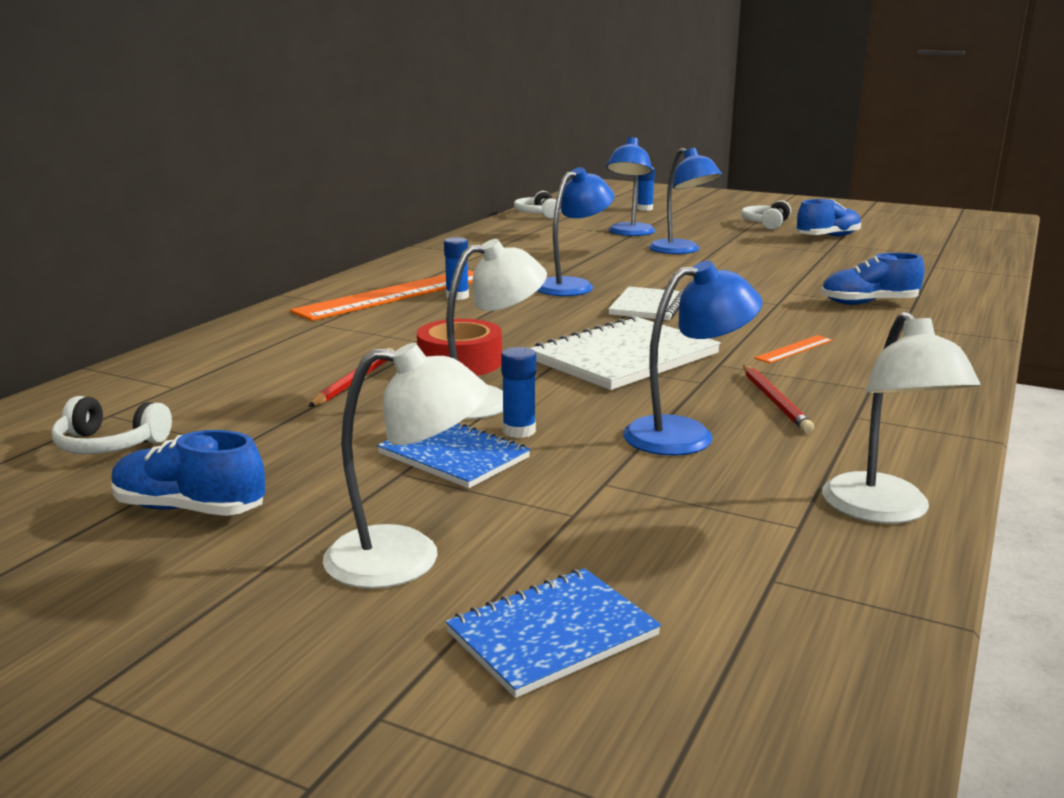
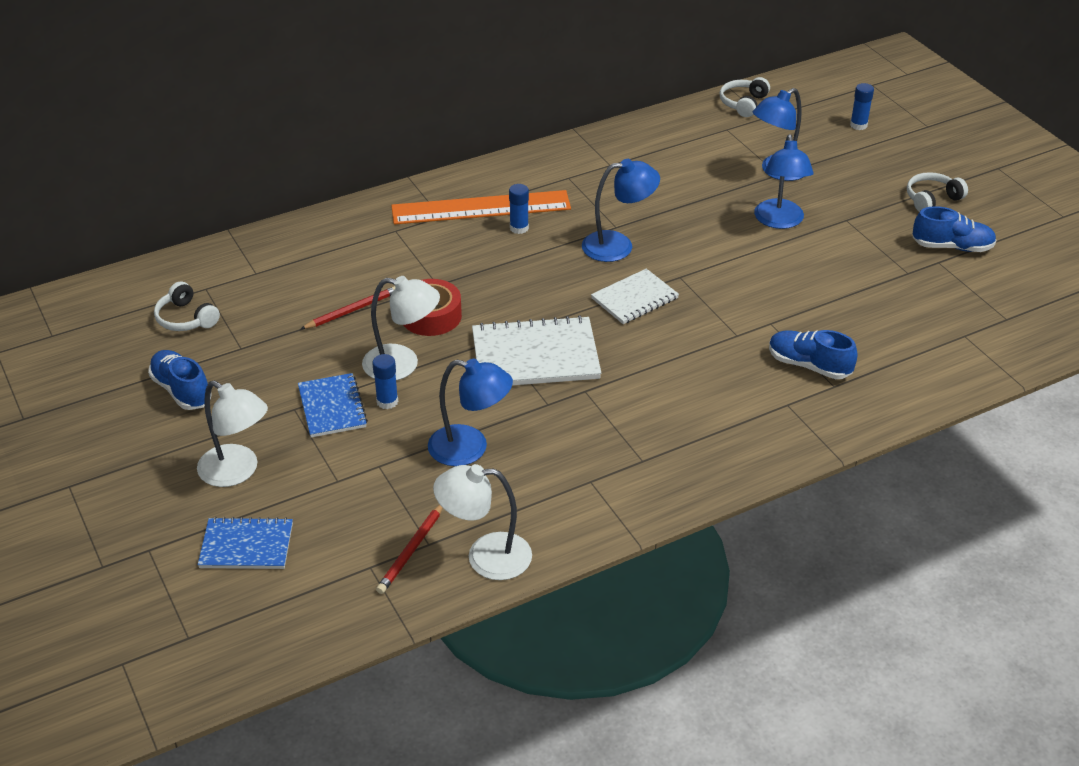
camera: 35 degrees right, 20 degrees up
(775, 401) = (563, 444): red pencil -> red pencil (411, 550)
(794, 349) = (659, 397): orange ruler -> none
(884, 511) = (485, 556): white lamp -> white lamp turned 60 degrees clockwise

